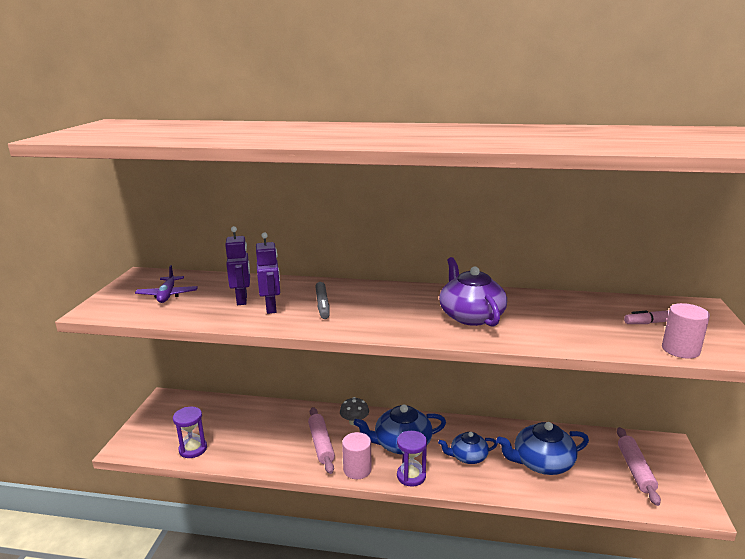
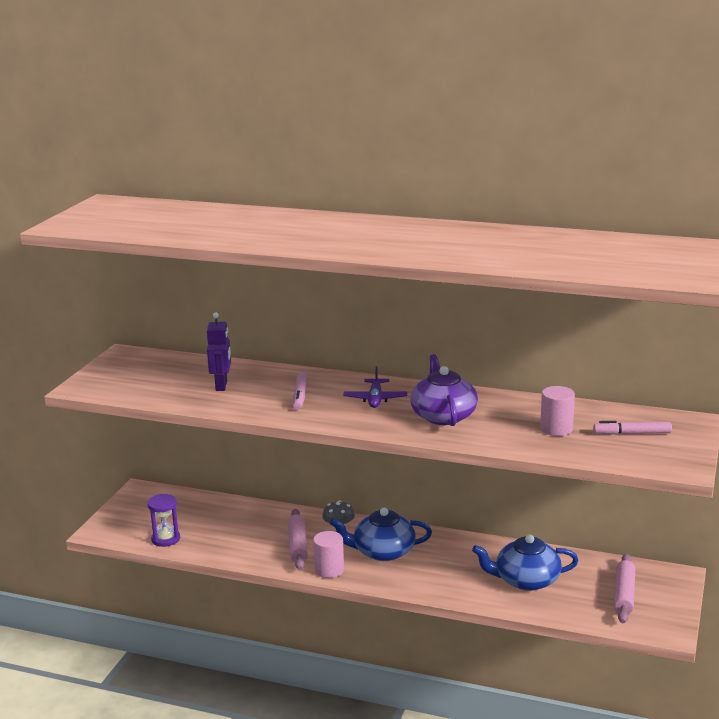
camera: 10 degrees right, 0 degrees up
(167, 295) = (149, 376): purple plane -> purple plane (375, 399)
(271, 308) = (249, 396): purple robot -> none
(322, 305) = (300, 395): grey marker -> pink marker
(411, 476) = (383, 580): purple hourglass -> none
(468, 456) = (449, 568): blue teapot -> none
(680, 349) = (628, 459): pink cylinder -> pink cylinder (556, 429)

